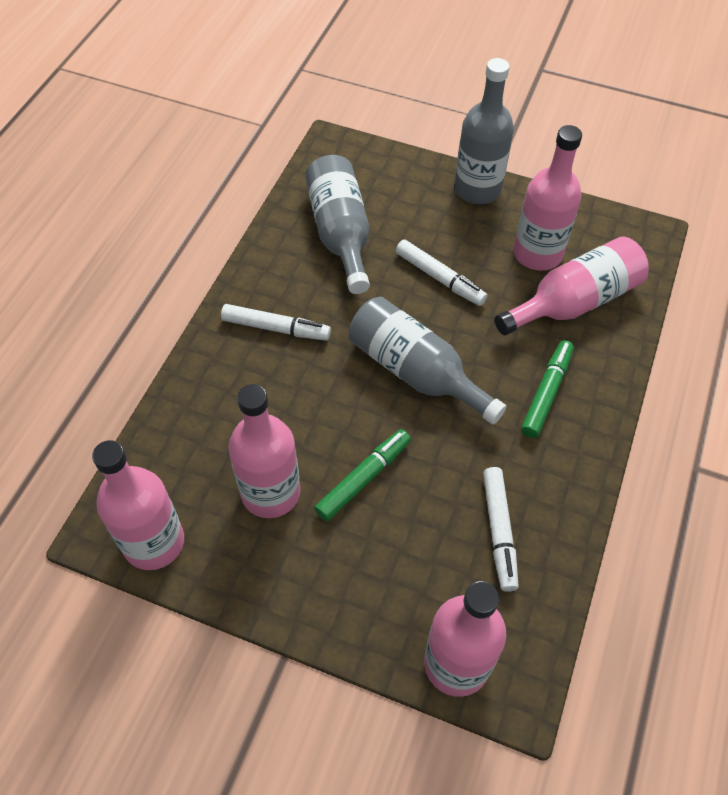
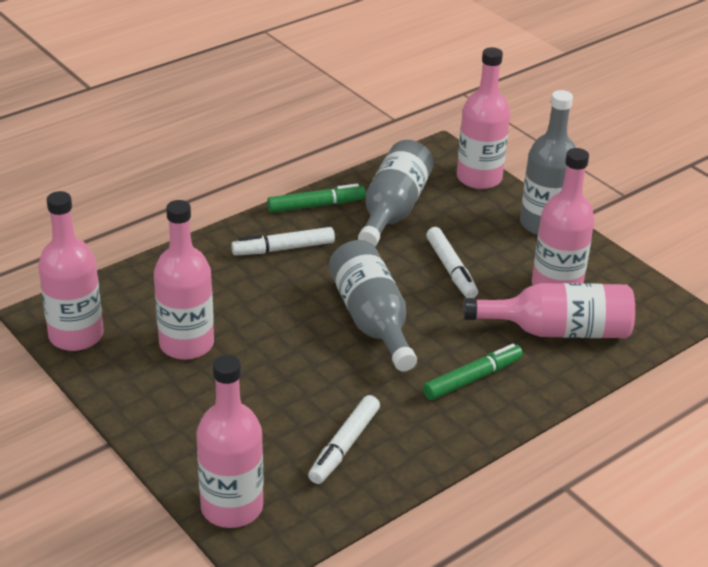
camera: 30 degrees right, 20 degrees down
(276, 328) = (283, 249): white marker -> white marker turned 120 degrees clockwise
(363, 478) = (265, 366): green marker -> green marker (316, 205)
(387, 162) = (479, 178): none -> pink bottle

